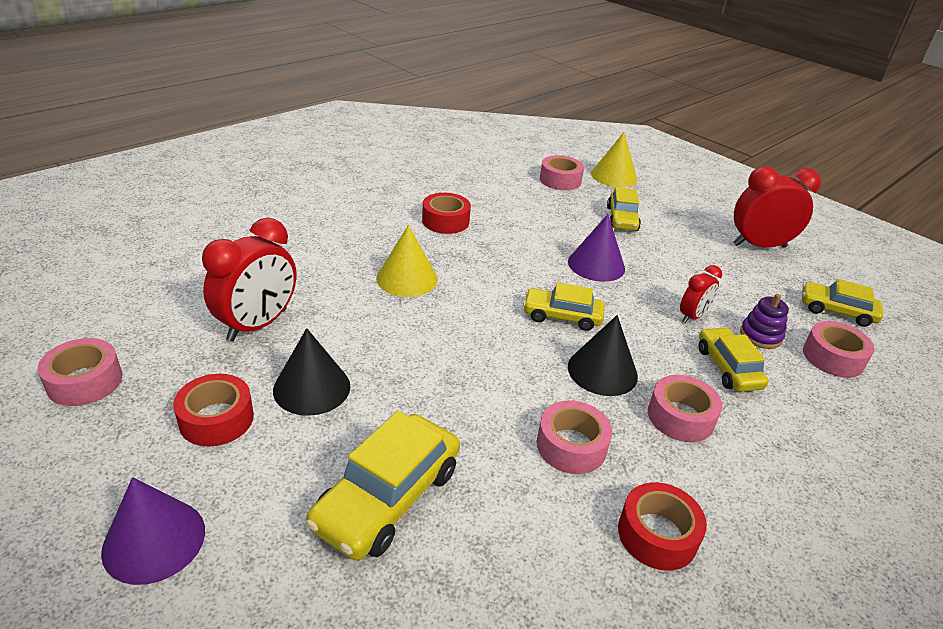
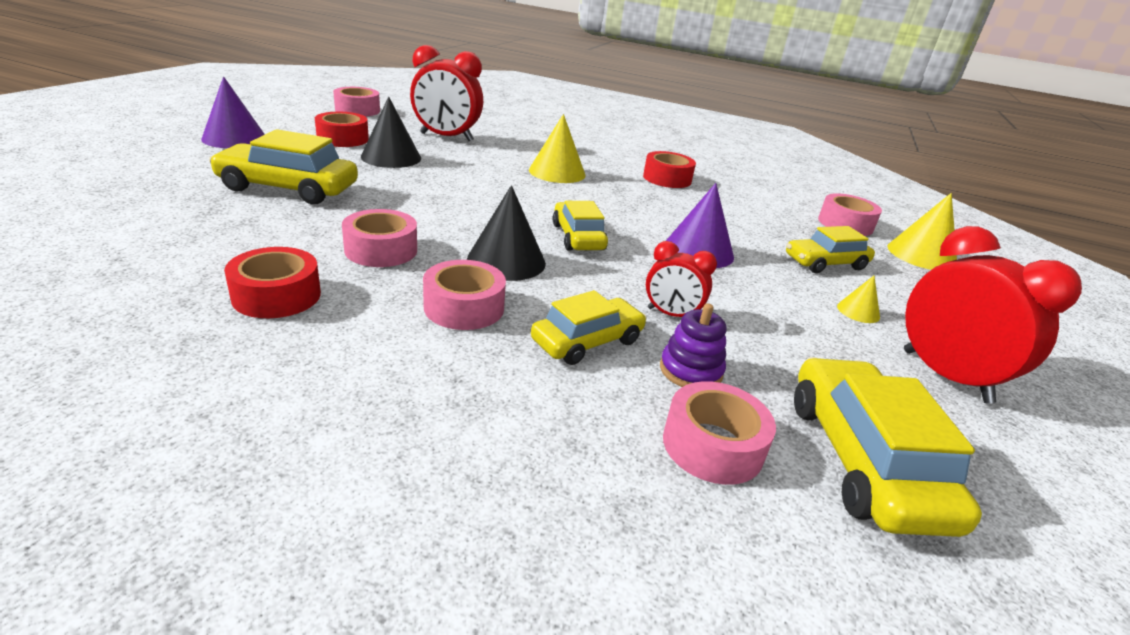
camera: 65 degrees right, 5 degrees down
(689, 239) = (858, 311): none -> yellow cone
(836, 311) = (863, 460): yellow car -> yellow car, size x1.55

